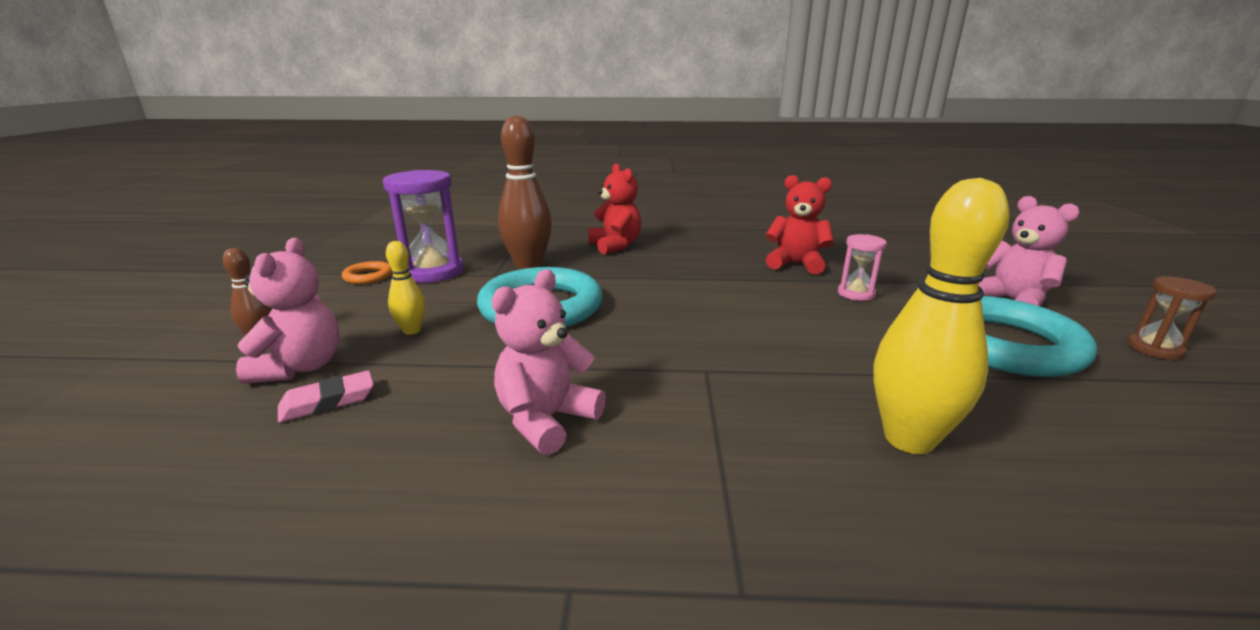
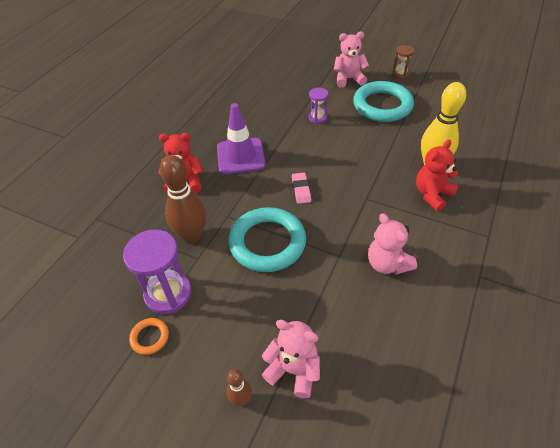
camera: 65 degrees left, 25 degrees up
(328, 401) = (340, 352): pink eraser -> pink eraser (301, 190)
(411, 330) = (268, 311): yellow bowling pin -> none
(695, 263) = (240, 156): none -> purple traffic cone
(796, 264) = (269, 119): red teddy bear -> red teddy bear (432, 194)
(856, 294) = (317, 118): pink hourglass -> purple hourglass

